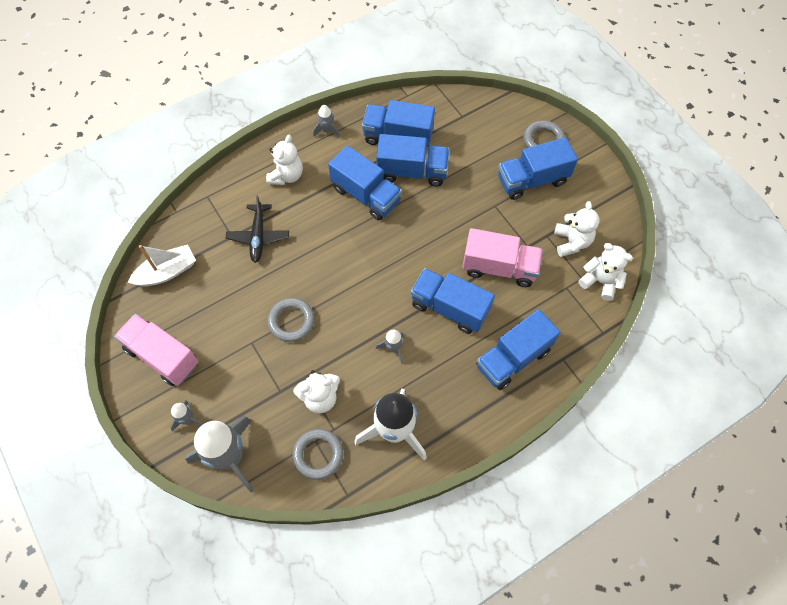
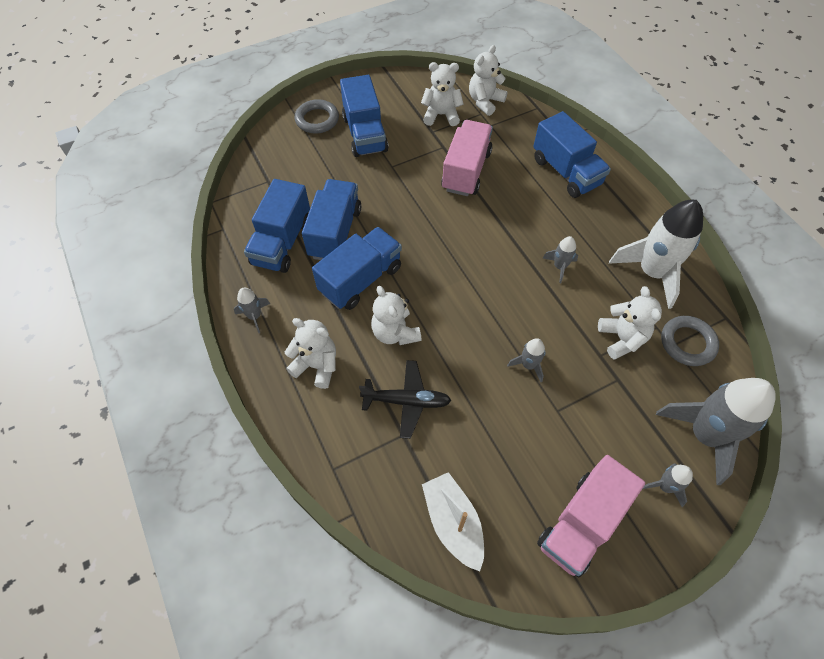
camera: 85 degrees left, 5 degrees down
(291, 321) = (528, 365): grey ring -> grey rocket
(317, 224) = (395, 333): none -> white teddy bear
(449, 308) = (511, 215): blue truck -> none

